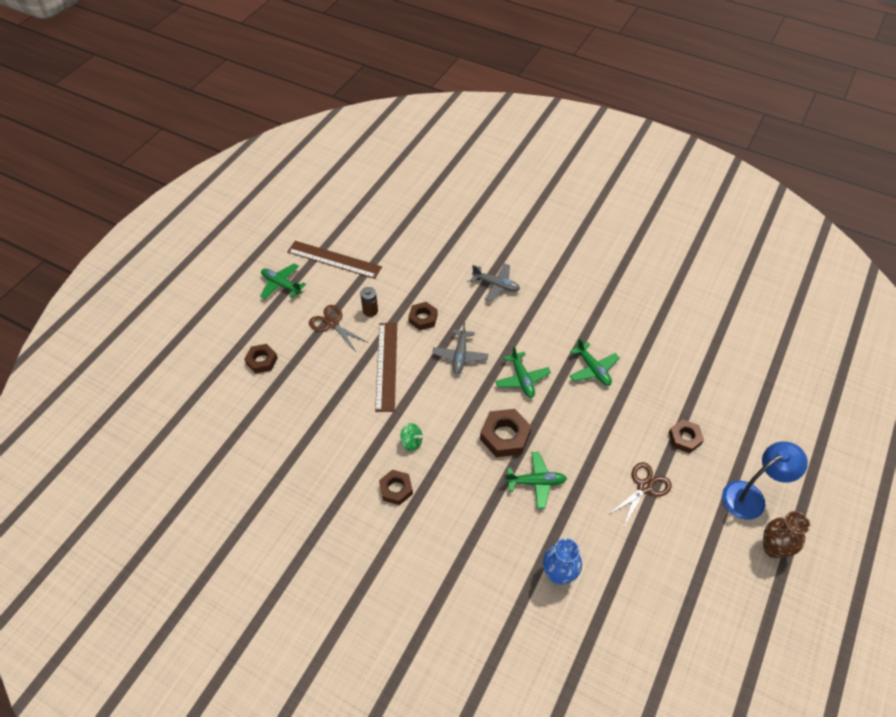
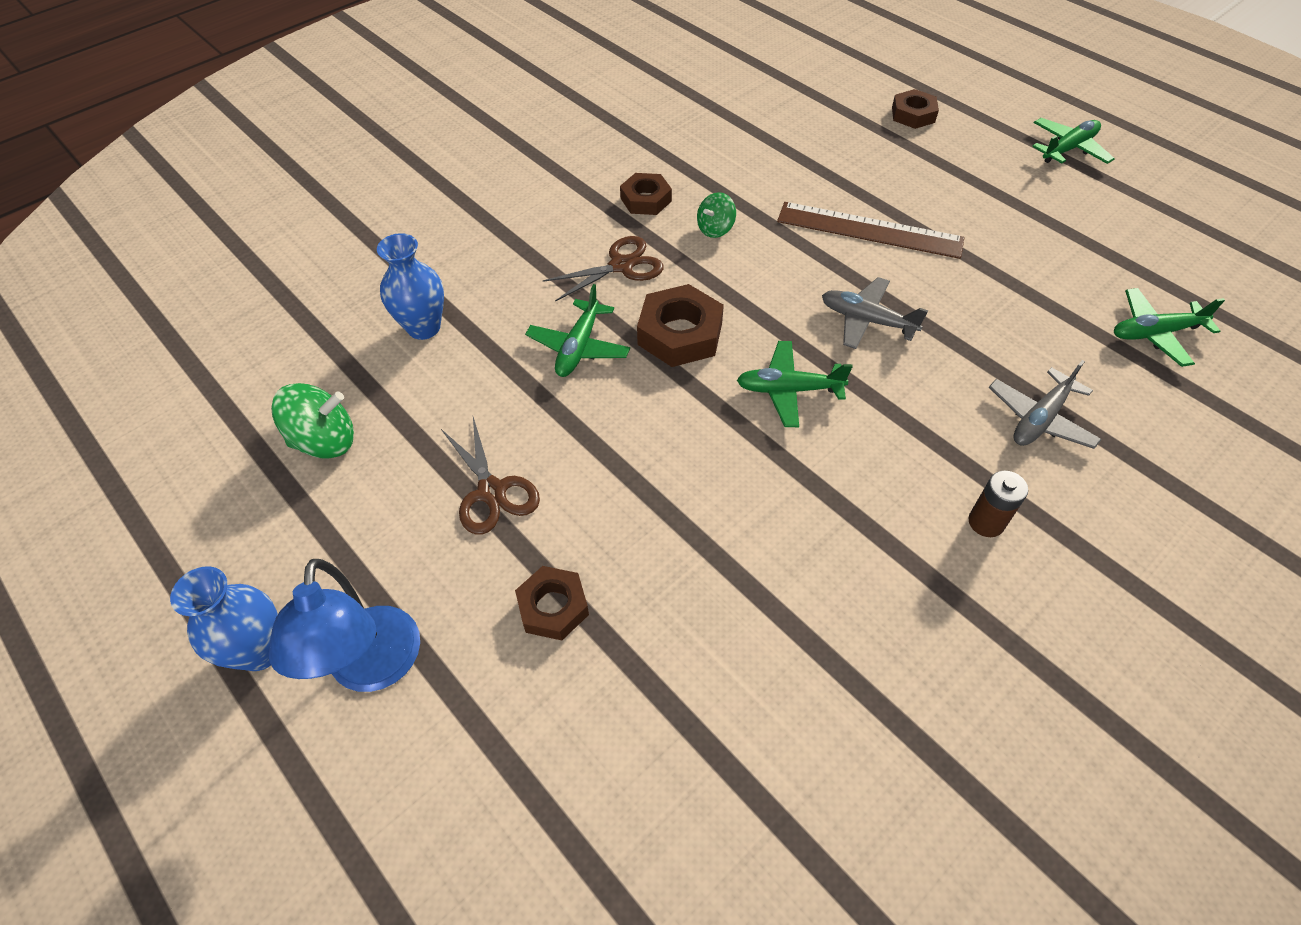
camera: 110 degrees right, 0 degrees up
(332, 324) = (973, 188): brown scissors -> brown scissors (621, 266)
(334, 260) = (1126, 212): brown ruler -> none
(370, 311) = (995, 233): brown battery -> brown battery (986, 522)
(423, 318) = (966, 293): brown nut -> none
(593, 369) = (777, 510): green plane -> green plane (1155, 333)
(659, 585) = (325, 441): none -> green spinning top
(773, 548) = (260, 650): brown vase -> blue vase

